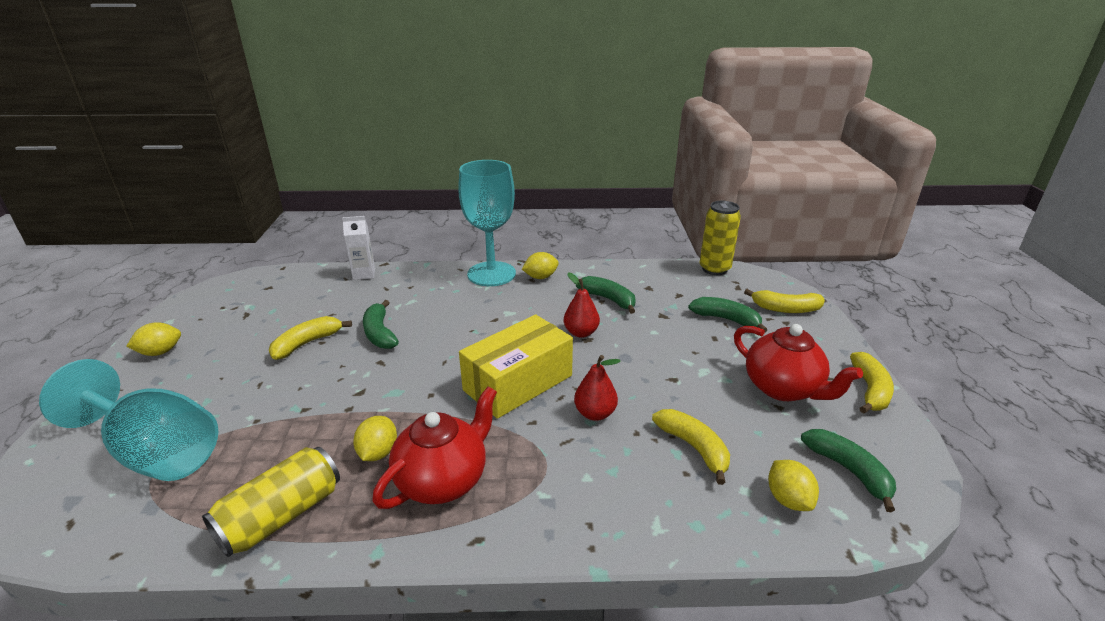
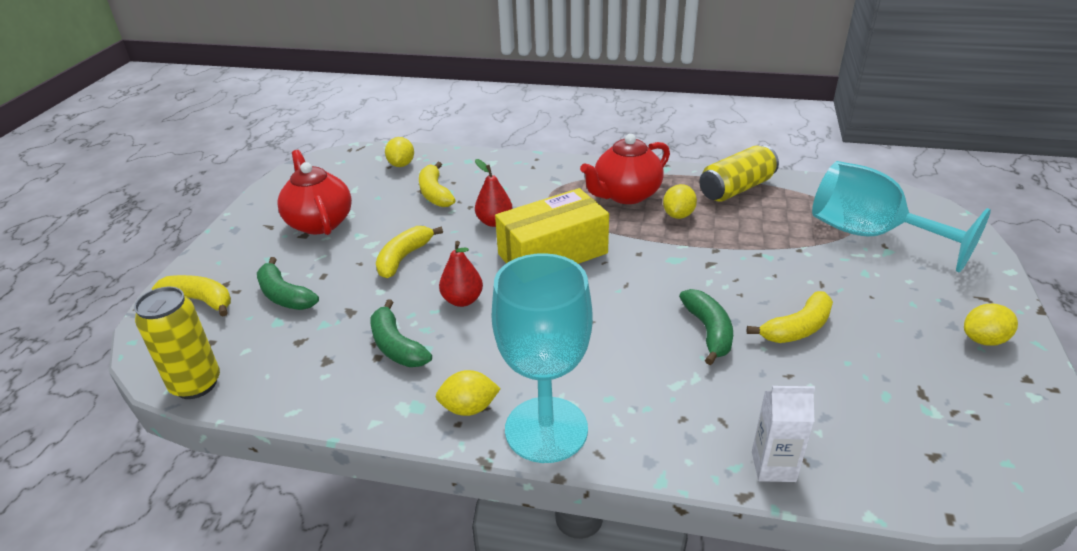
camera: 165 degrees left, 5 degrees up
(849, 471) = (345, 172): green banana -> none
(870, 390) = (251, 213): yellow banana -> yellow banana (404, 258)

